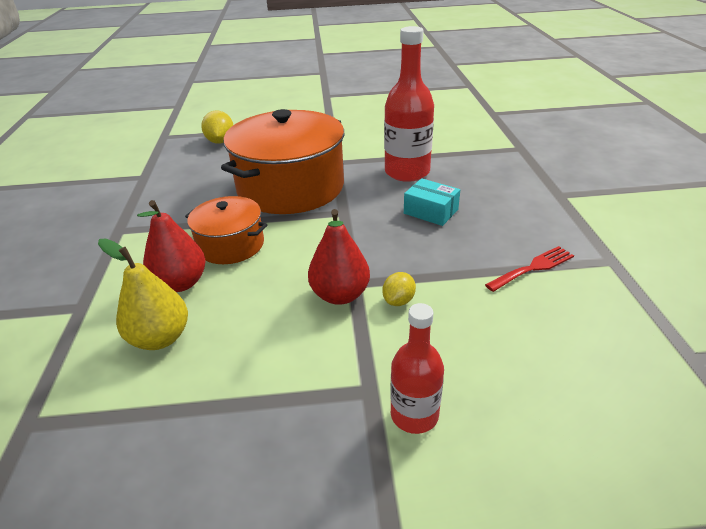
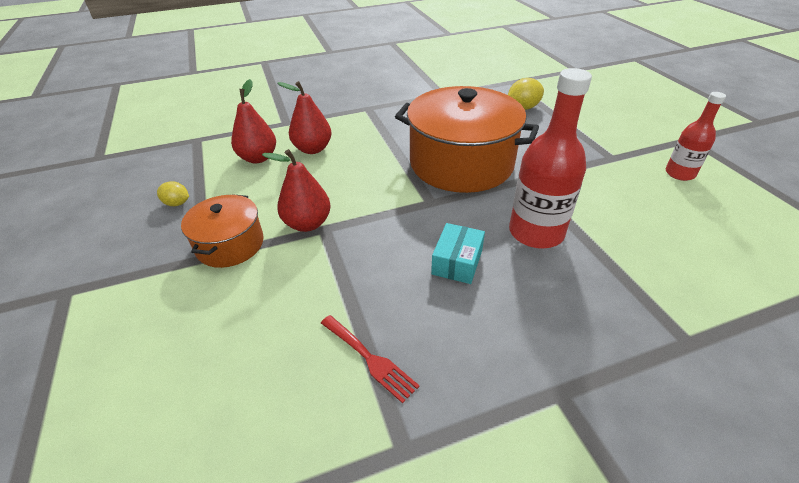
camera: 75 degrees right, 5 degrees up
(160, 338) = (258, 158): yellow pear -> red pear
(231, 245) = (362, 156): orange pot -> orange pot (230, 244)
(398, 300) = (303, 258): yellow lemon -> yellow lemon (177, 203)
(414, 415) = (176, 284): red bottle -> red bottle (679, 173)

